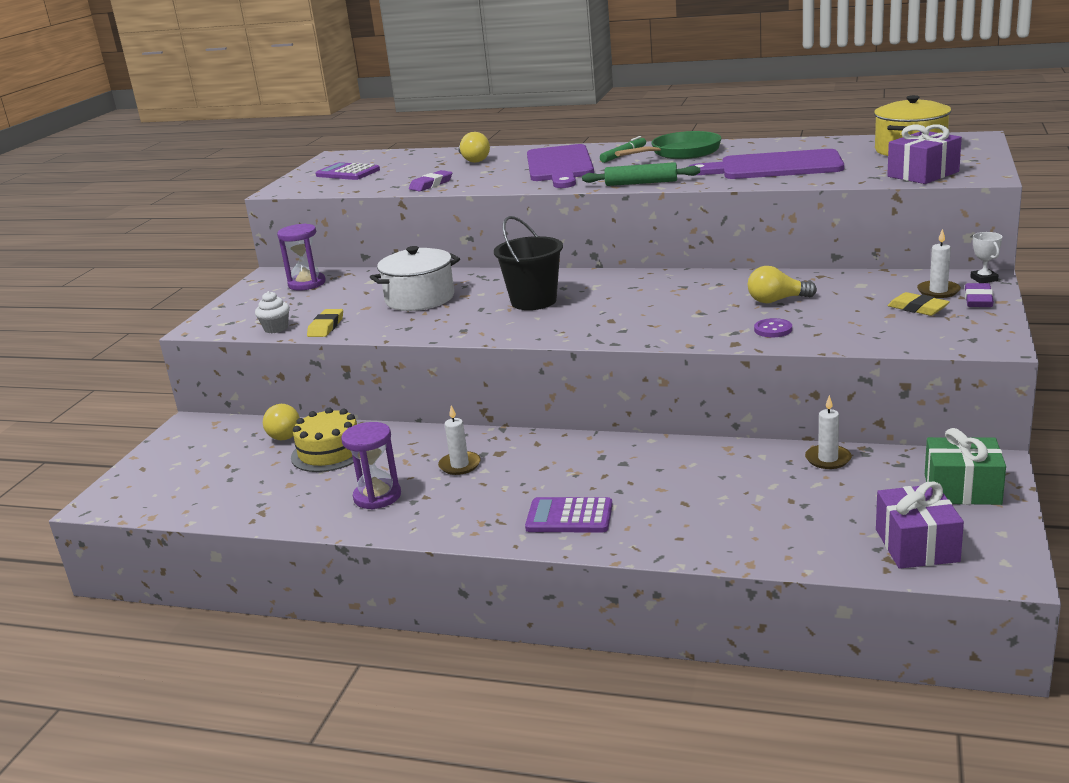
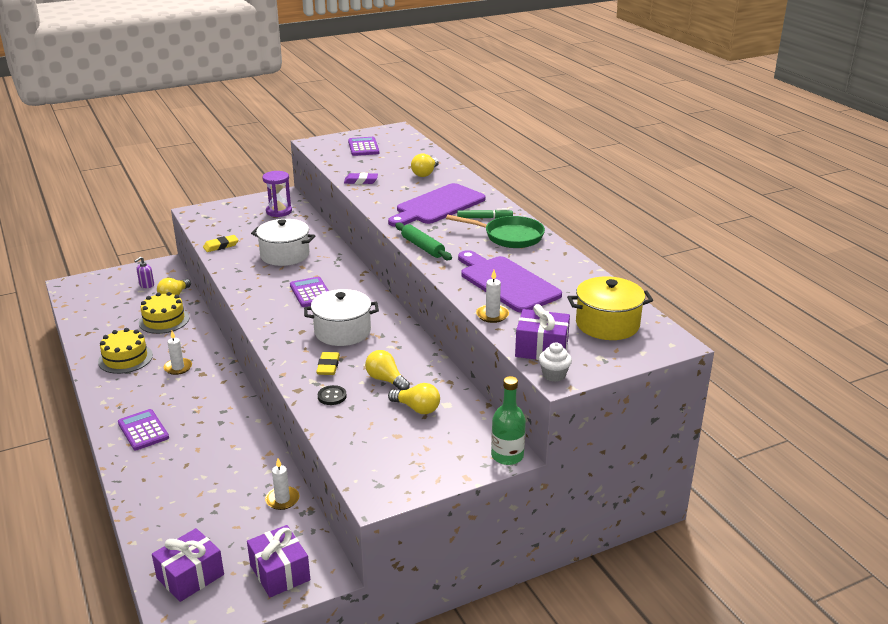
camera: 45 degrees right, 5 degrees up
(218, 446) = (146, 285): none -> purple soap dispenser
(276, 328) = (207, 233): white cupcake -> white cupcake (554, 375)
(377, 496) = (125, 358): purple hourglass -> yellow cake
(533, 301) = (311, 293): black bucket -> purple calculator
(646, 302) = (342, 331): none -> white pot
(773, 329) = (332, 396): purple button -> black button
(851, 297) = (417, 408): none -> yellow light bulb
(917, 308) = (419, 443): yellow eraser -> yellow eraser (328, 366)
(938, 291) = (462, 442): white candle -> white candle (492, 315)
(962, 489) = (280, 572): green gift -> purple gift
(978, 299) = (460, 465): purple eraser -> none
(984, 279) = (507, 456): white trophy -> green bottle

